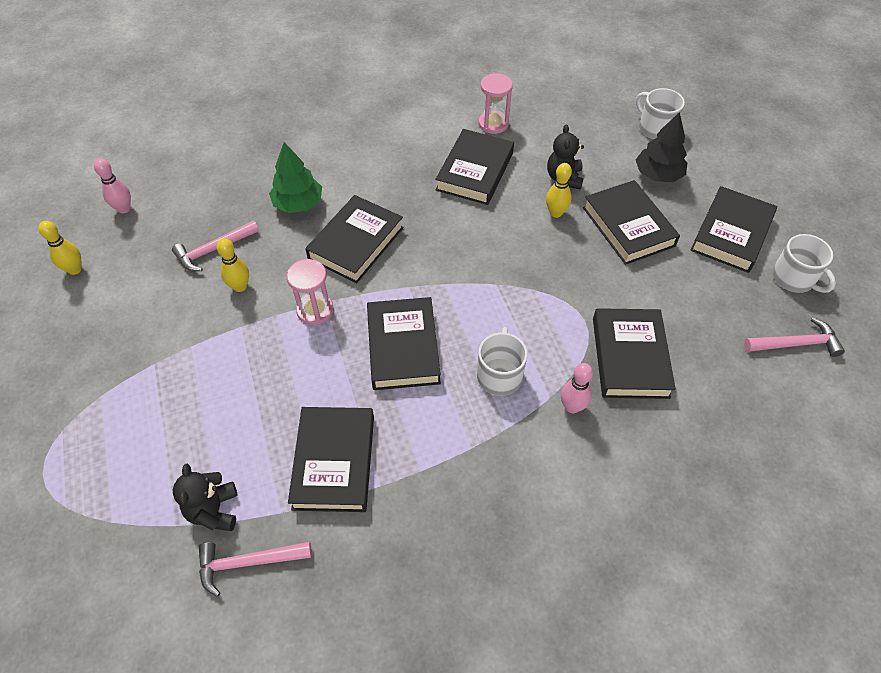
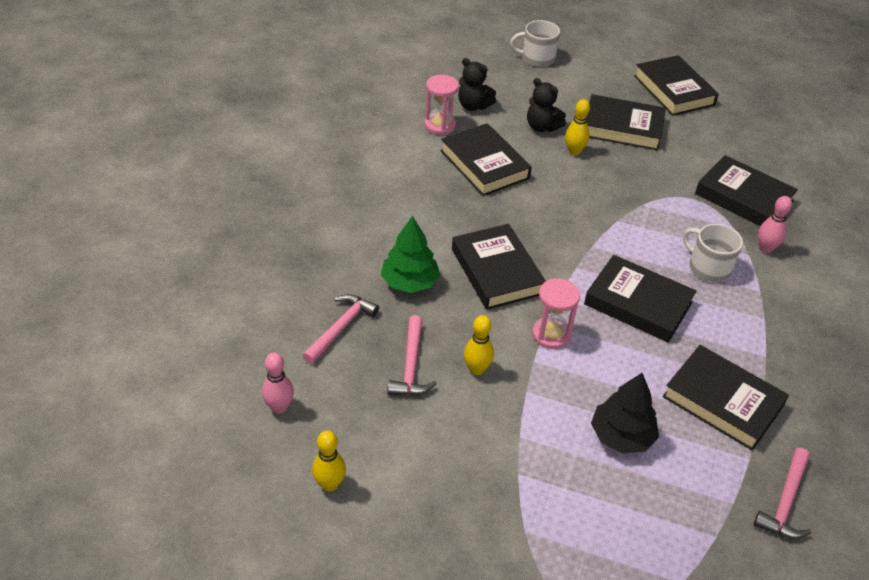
camera: 55 degrees left, 10 degrees down
(214, 510) = (719, 502): black teddy bear -> black teddy bear (473, 106)
(658, 174) = (585, 85): black tree -> black tree (621, 436)
(793, 278) = (736, 91): white mug -> none
(796, 343) = (790, 124): pink hammer -> pink hammer (340, 328)

